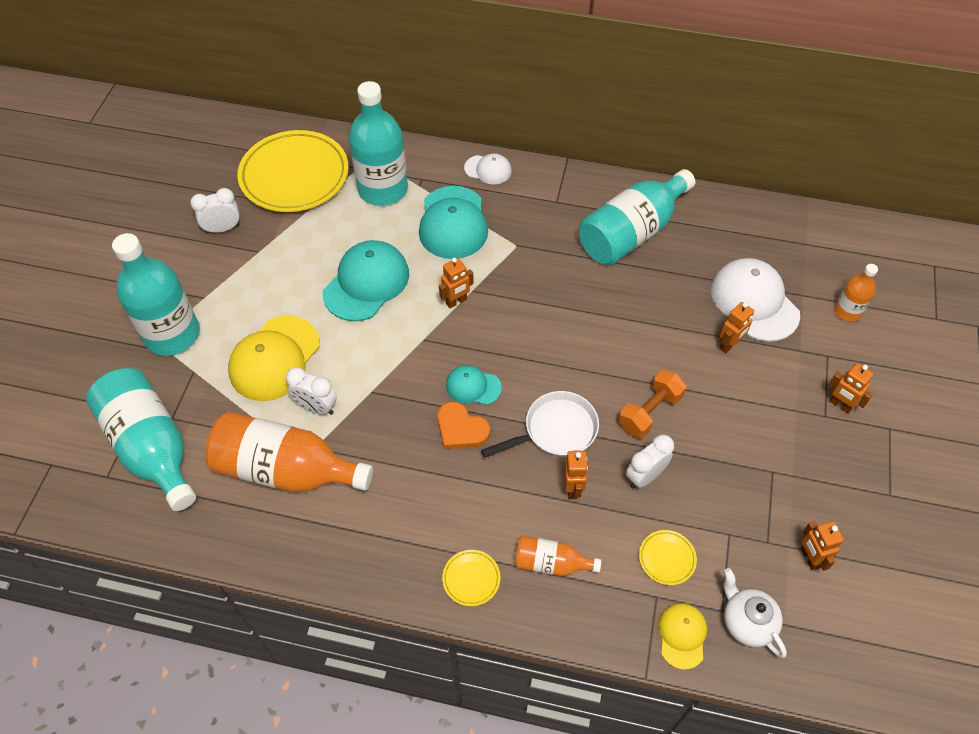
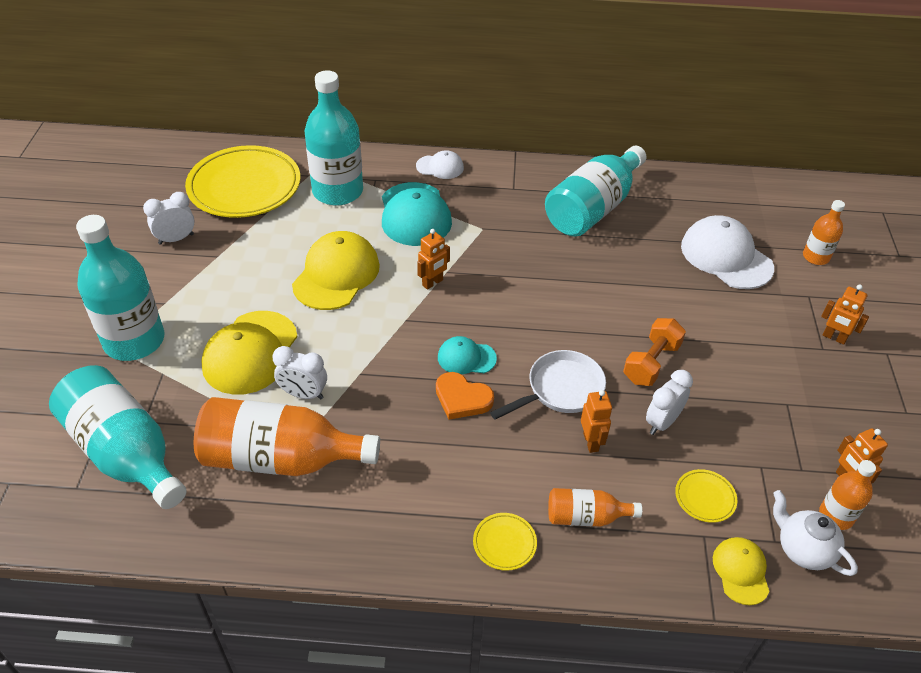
camera: 10 degrees left, 10 degrees down
(366, 283) = (336, 274): turquoise cap -> yellow cap
(729, 345) = (713, 296): orange robot -> none
(788, 593) = (836, 516): none -> orange bottle

